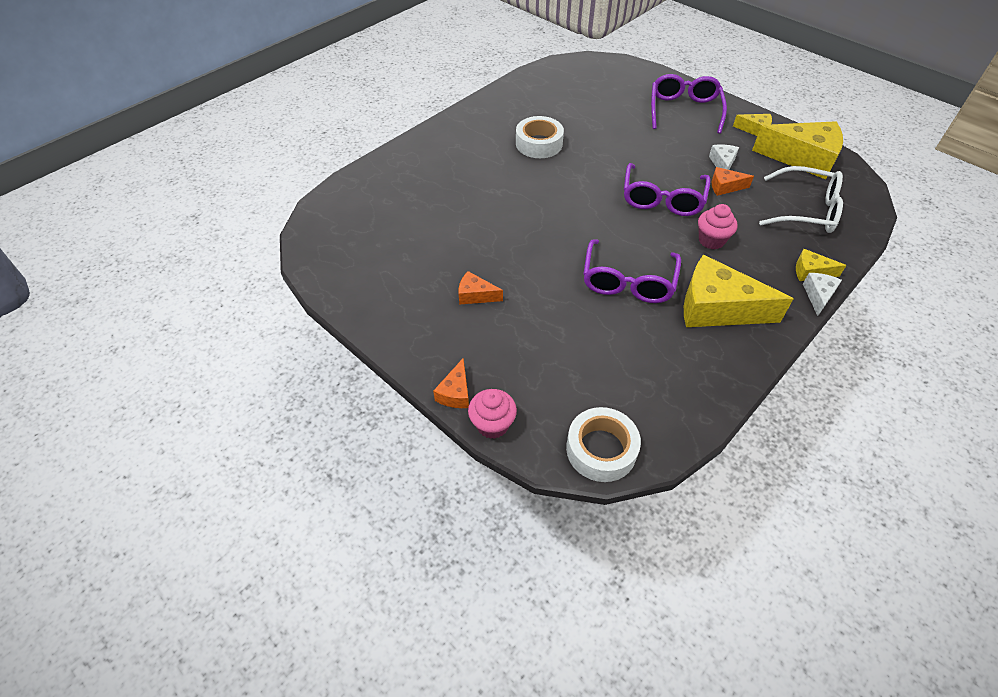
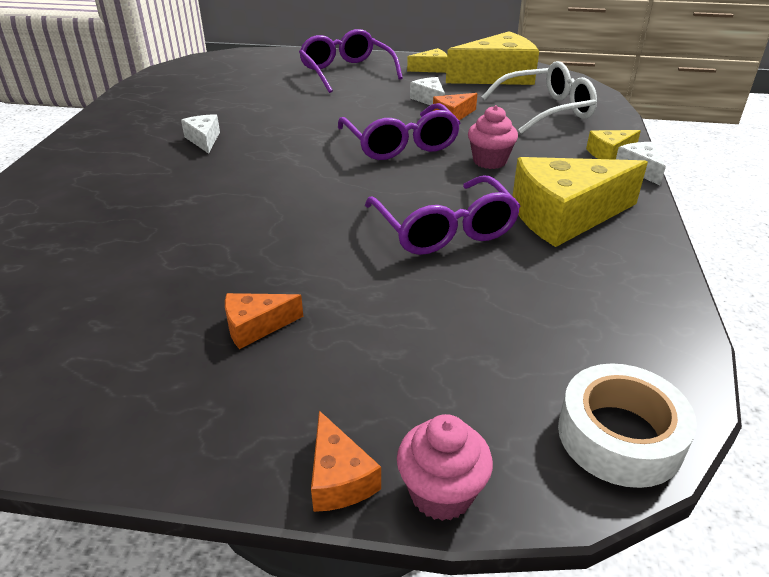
camera: 35 degrees left, 15 degrees down
(539, 144) = (204, 140): white tape -> white cheese

